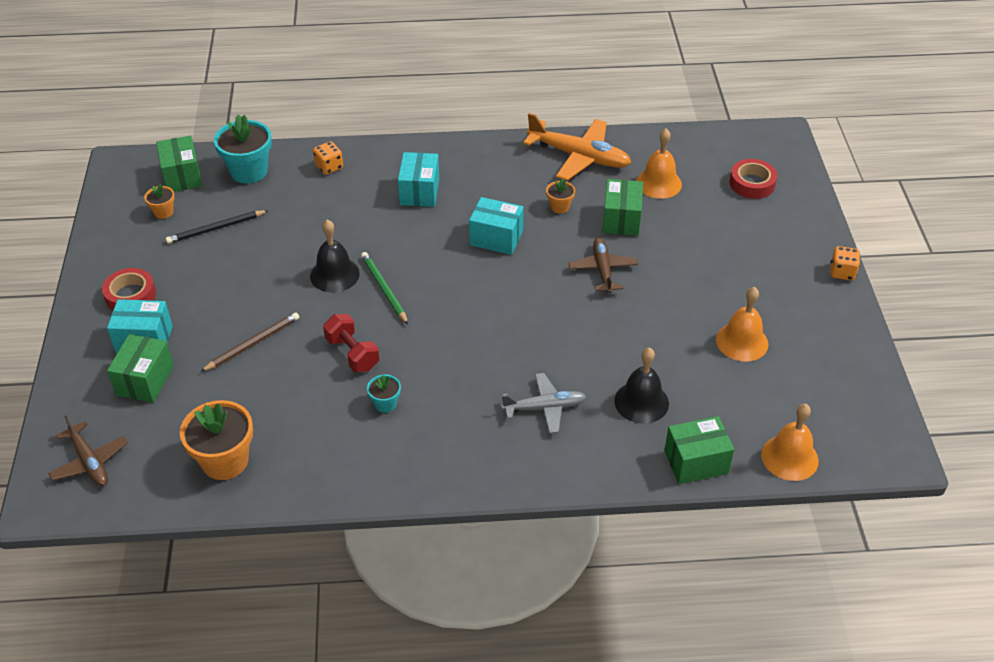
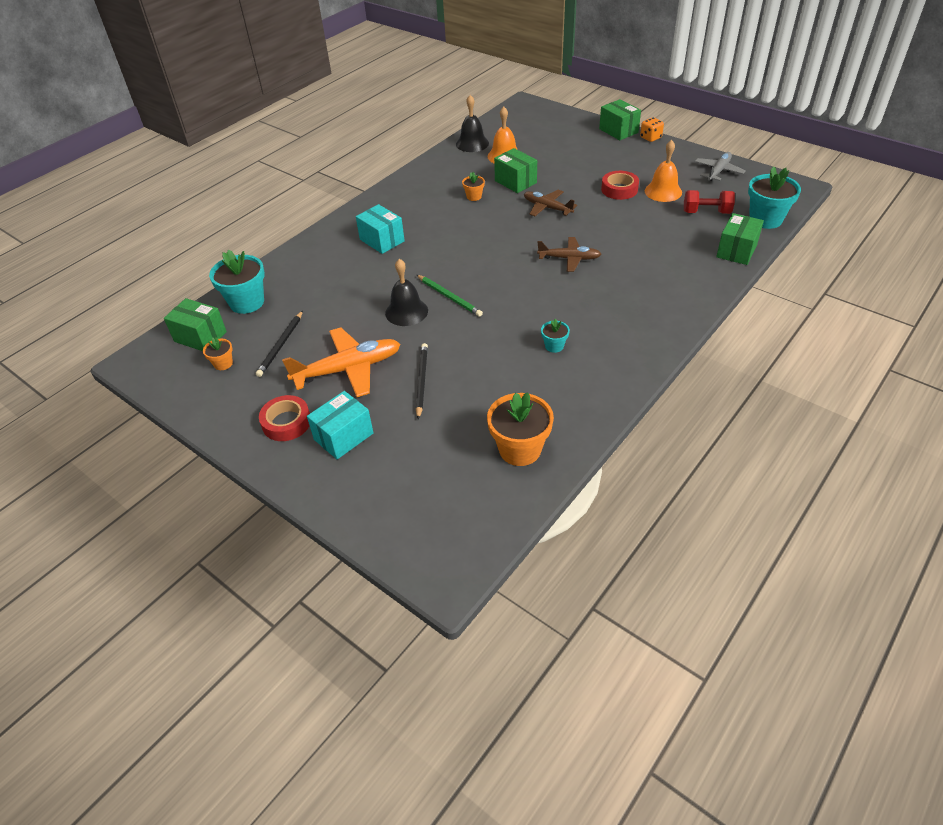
camera: 45 degrees left, 0 degrees up
(89, 461) = (434, 529): brown plane -> brown plane (569, 259)
(145, 380) = (387, 456): green box -> green box (618, 131)
(253, 343) = (421, 381): brown pencil -> black pencil
(329, 167) = (300, 265): orange dice -> none
(352, 353) = (491, 339): red dumbbell -> red dumbbell (706, 212)
(384, 289) = (449, 297): green pencil -> green pencil turned 150 degrees counterclockwise
(496, 238) = (467, 232): turquoise box -> none
(544, 408) = (633, 283): grey plane -> grey plane (718, 171)
(578, 156) = (442, 170): orange plane -> orange plane (348, 369)
(641, 402) = (669, 246): black bell -> black bell (472, 143)
(752, 183) = (547, 129): red tape -> red tape (619, 189)
(789, 457) = (765, 219): orange bell -> turquoise flower pot

